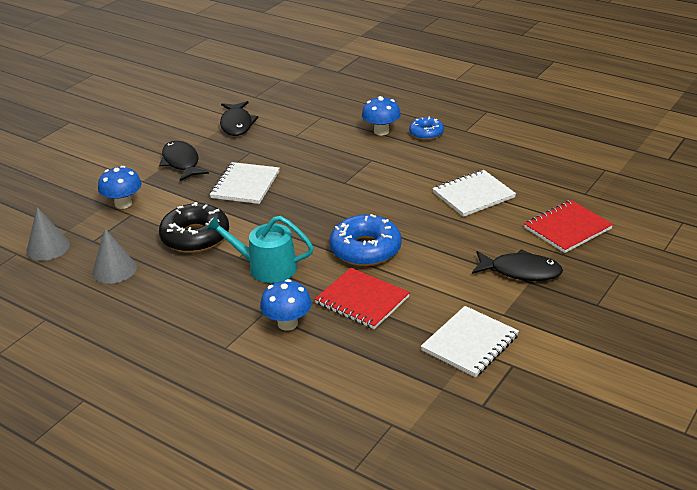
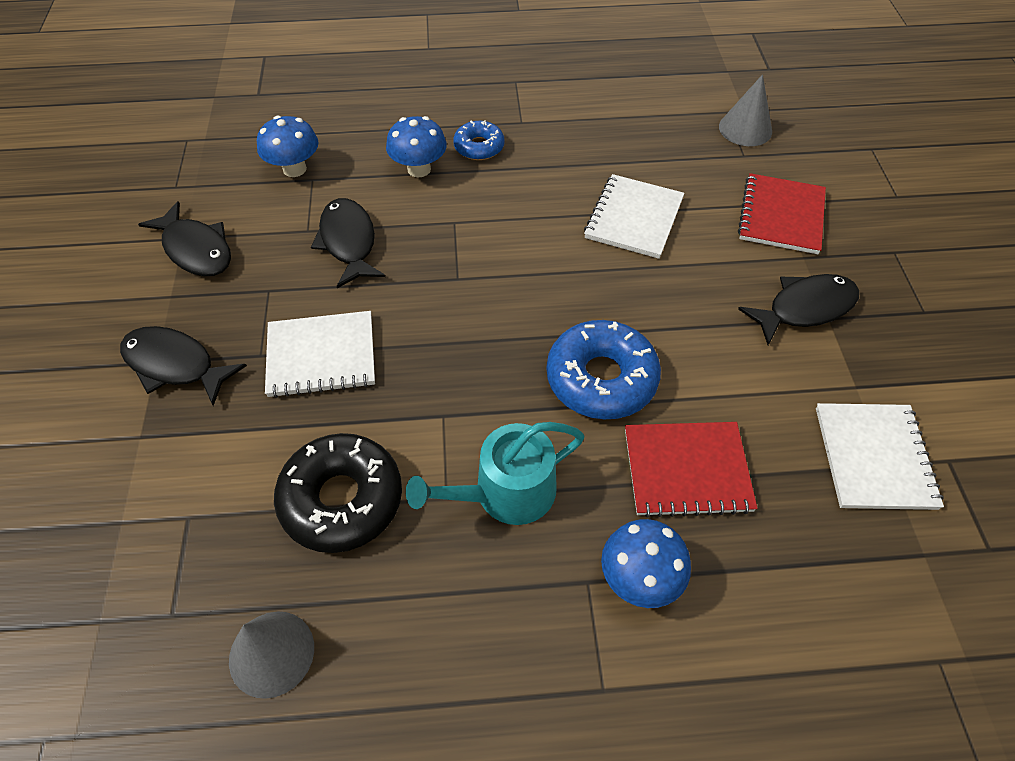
camera: 40 degrees left, 20 degrees up
(48, 247) = (97, 684): grey cone -> grey cone (745, 129)
(123, 204) = (152, 503): blue mushroom -> blue mushroom (294, 169)
(245, 185) = (321, 356): white notebook -> white notebook turned 75 degrees counterclockwise
(309, 148) = (348, 242): none -> black fish

